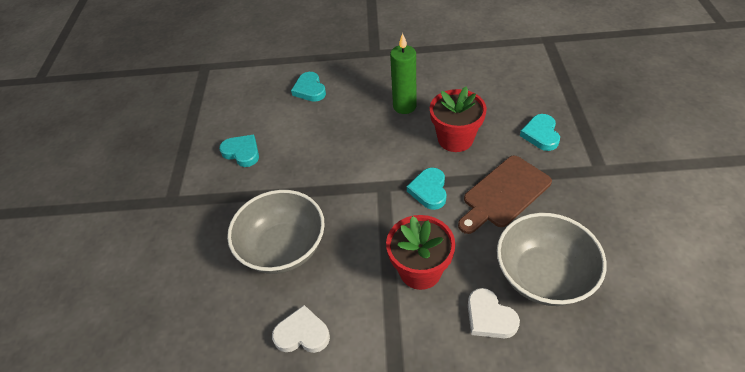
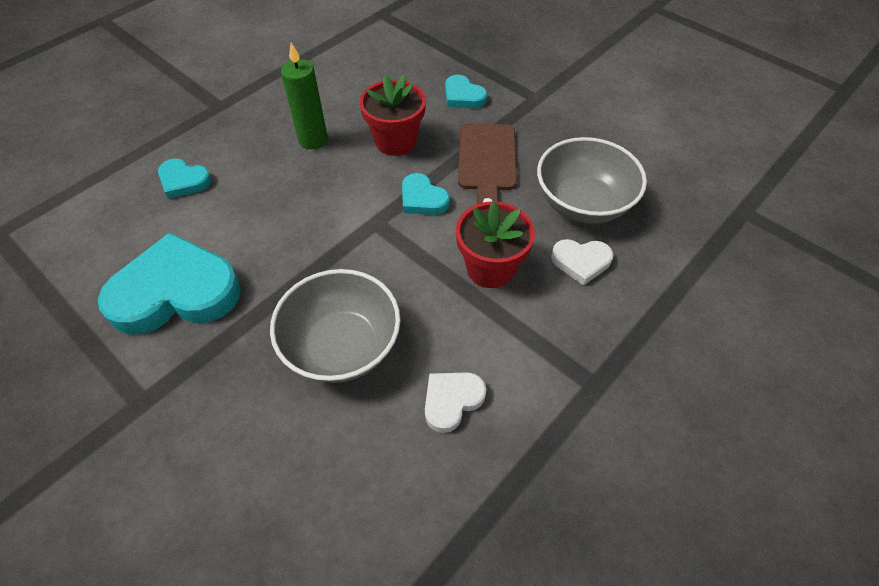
camera: 50 degrees left, 5 degrees up
(242, 152) = (176, 292): turquoise heart -> turquoise heart, size x2.06

